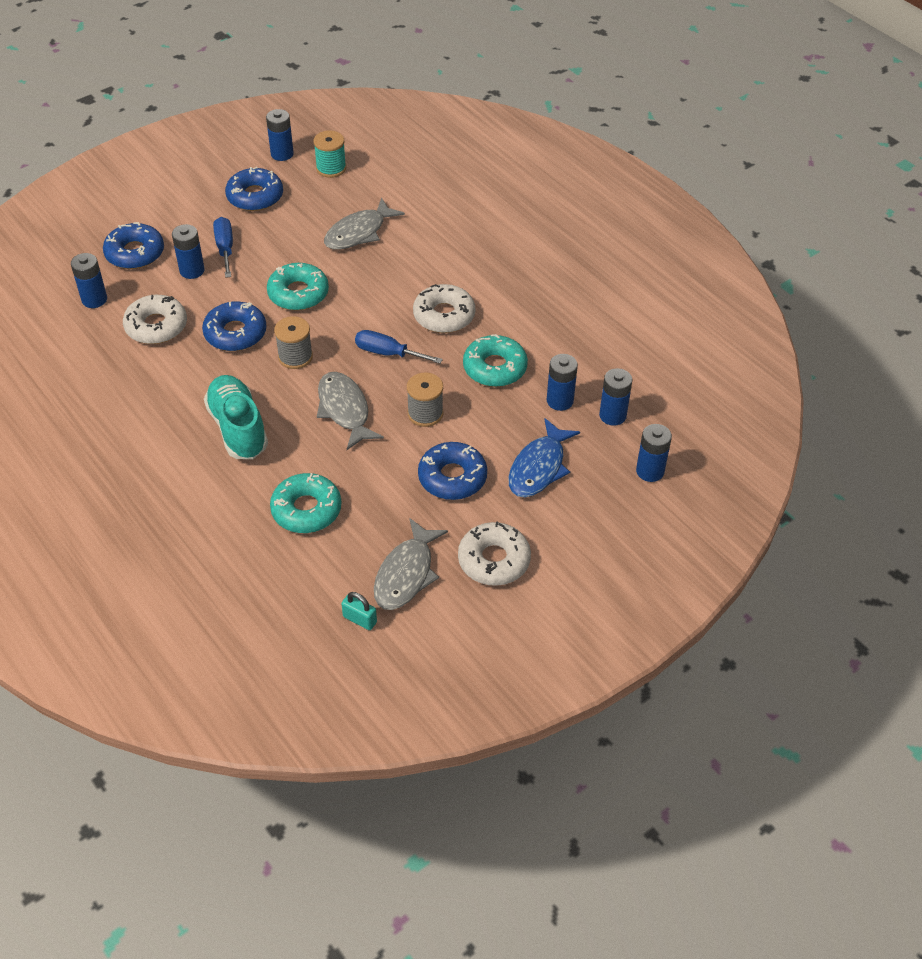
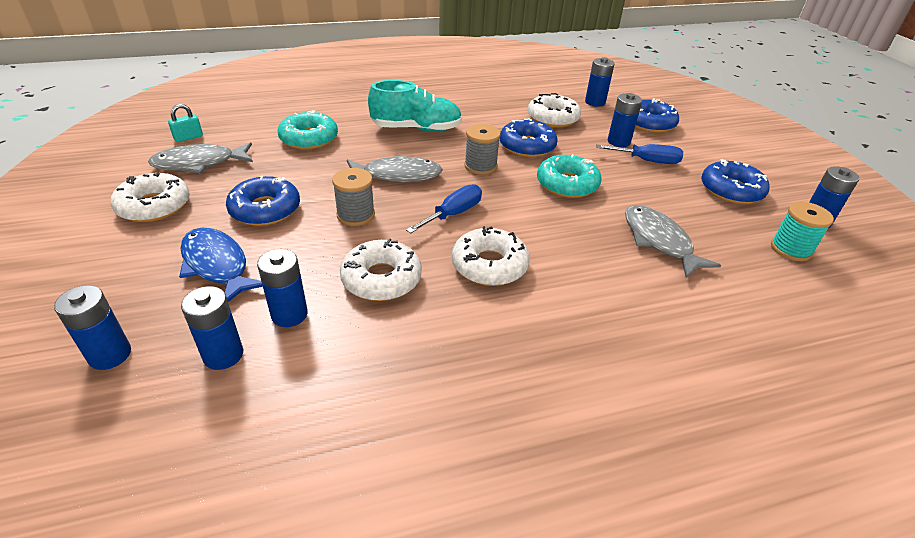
camera: 110 degrees right, 10 degrees down
(406, 574) = (199, 163): grey fish -> grey fish turned 60 degrees counterclockwise
(495, 368) = (381, 279): turquoise donut -> white donut

